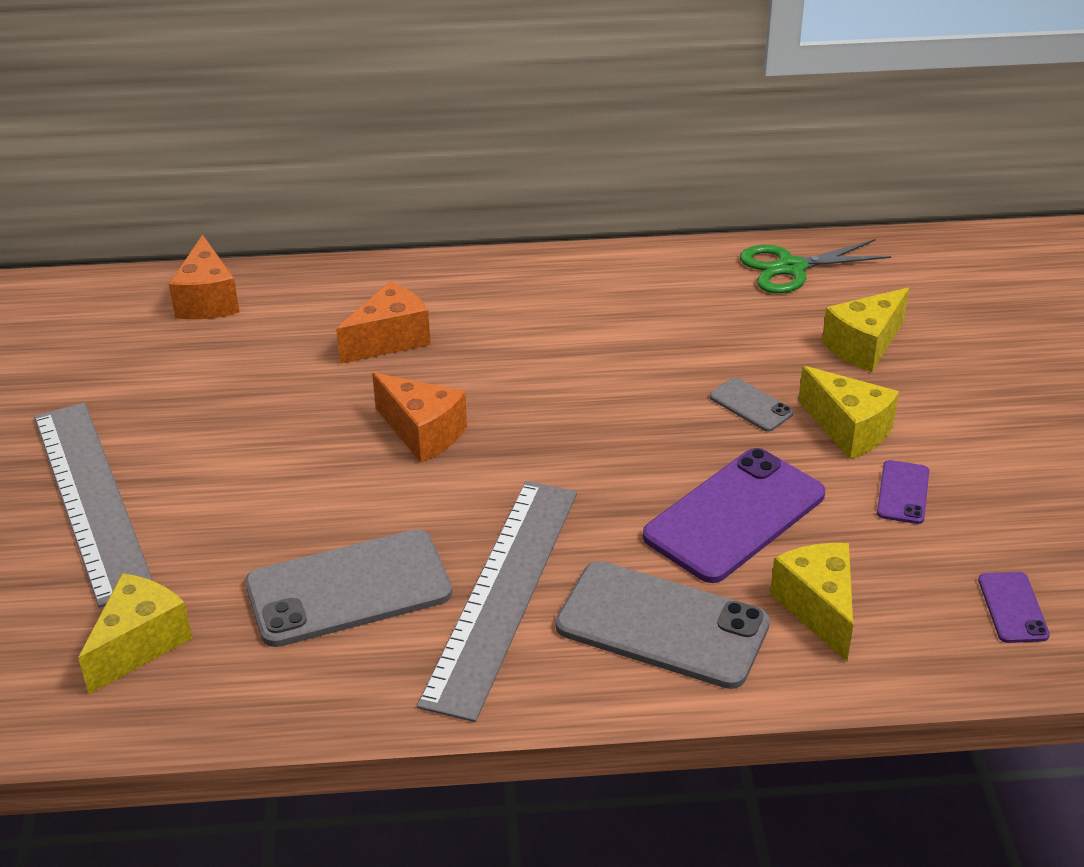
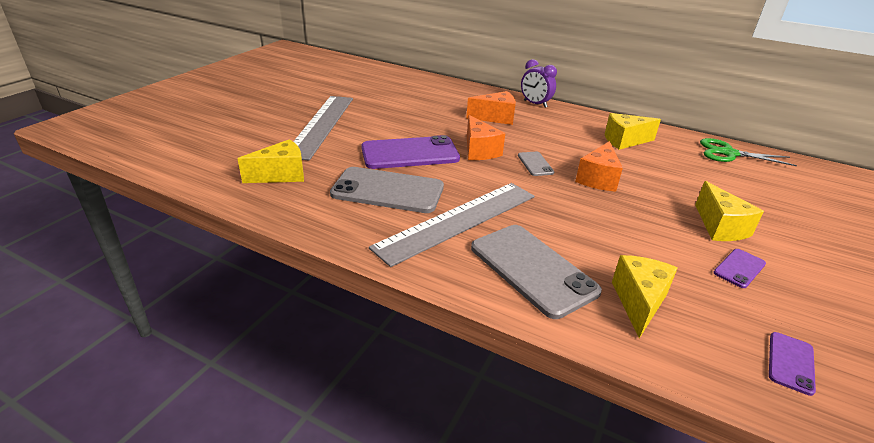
camera: 30 degrees right, 5 degrees down
(208, 300) = (433, 86): orange cheese -> orange cheese (598, 179)
(431, 273) = (535, 104): none -> purple clock
(734, 515) = (617, 238): purple phone -> purple phone (410, 153)
(751, 405) = (664, 197): grey phone -> grey phone (535, 164)
(864, 346) = (755, 196): yellow cheese -> yellow cheese (624, 141)

